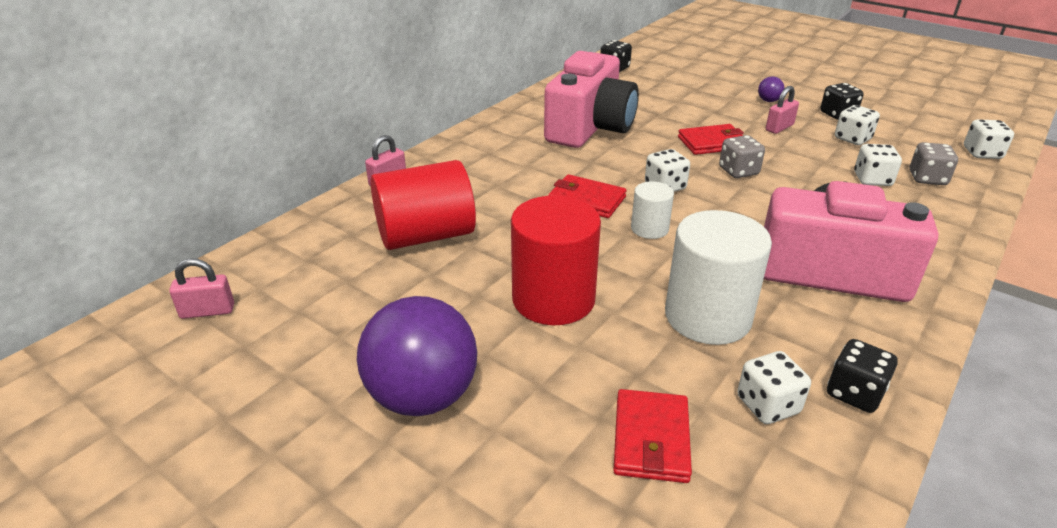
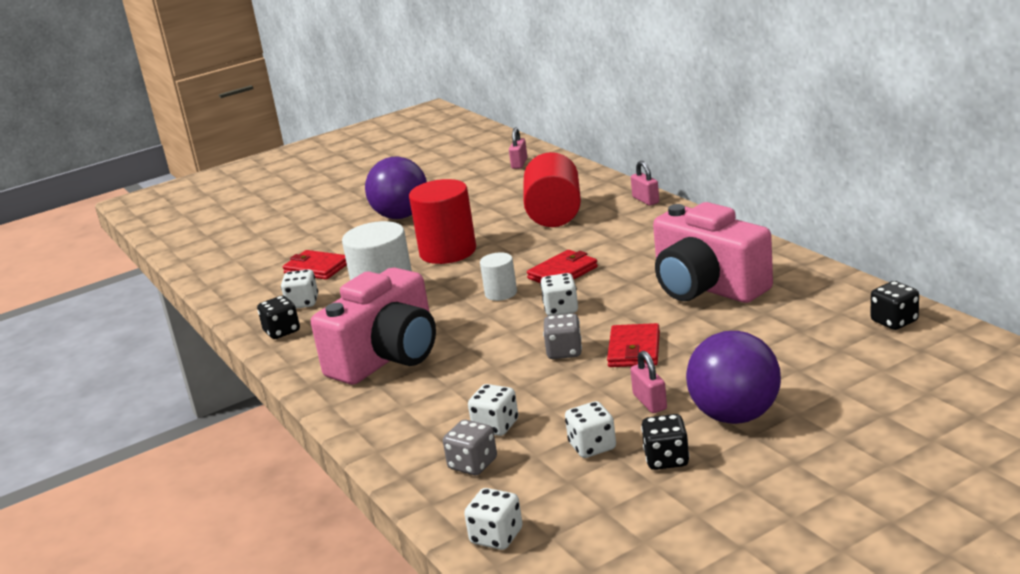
camera: 115 degrees right, 10 degrees down
(768, 101) = (735, 416): purple ball -> purple ball, size x2.50

